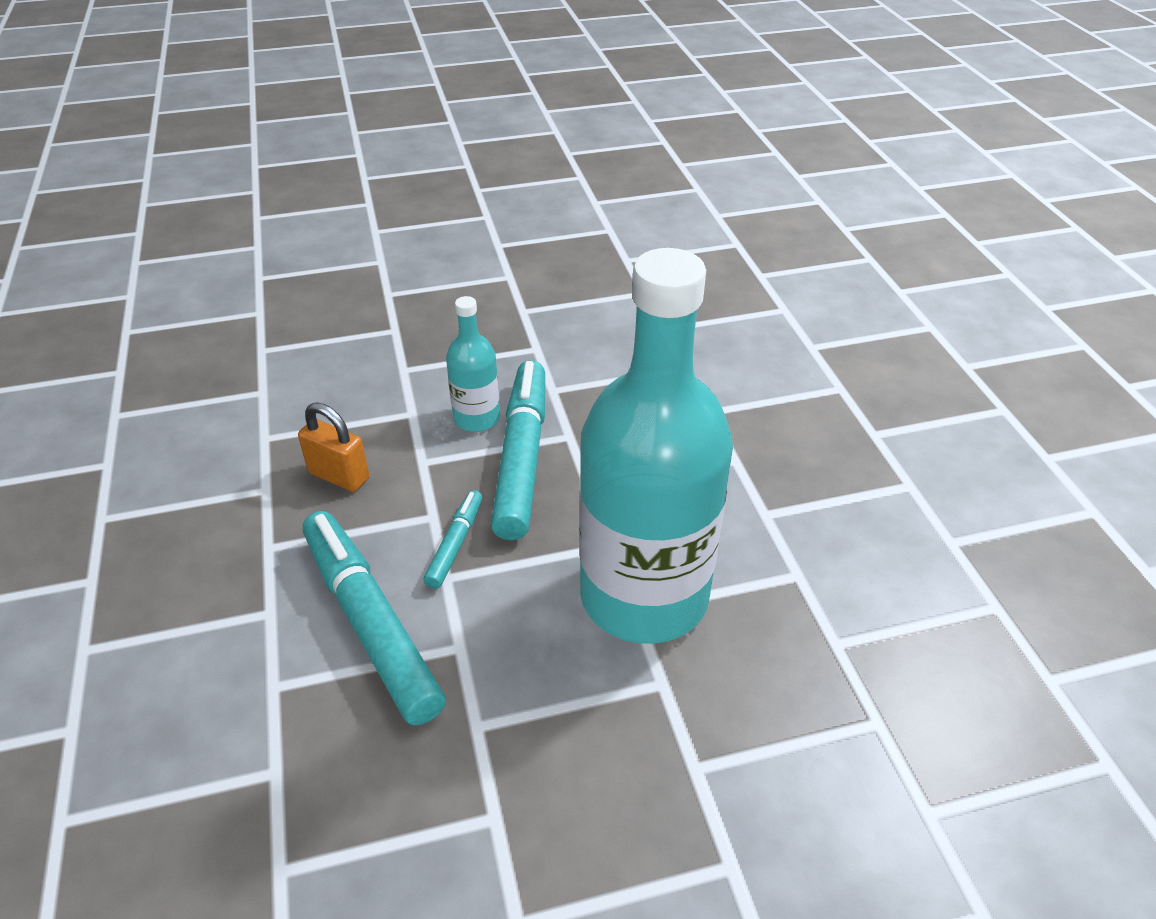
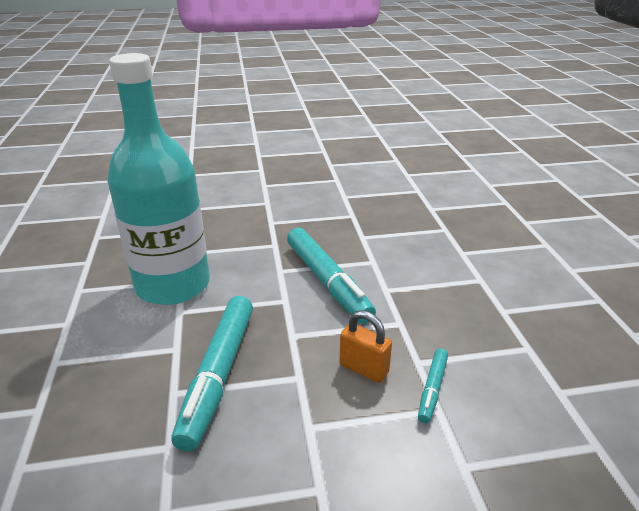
camera: 175 degrees left, 10 degrees down
(455, 544) = (278, 317): turquoise marker -> turquoise marker (432, 389)
(476, 418) = (249, 416): turquoise bottle -> none

